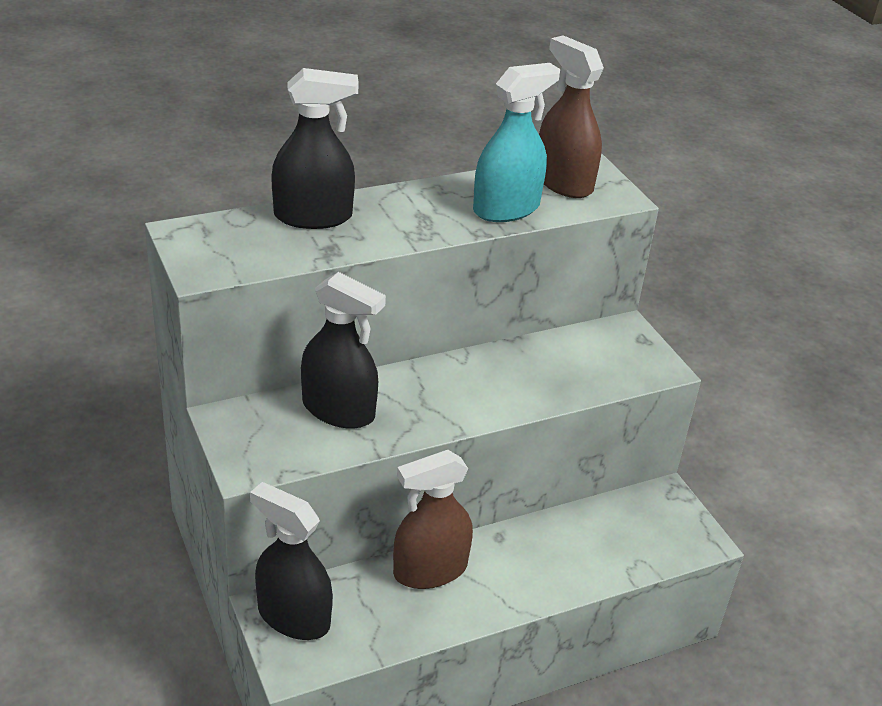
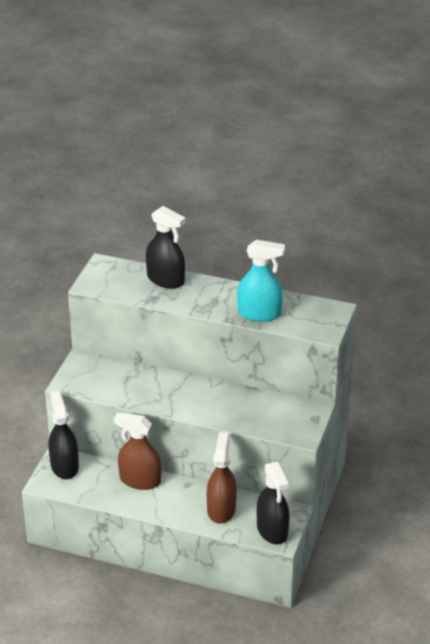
camera: 45 degrees right, 0 degrees up
(338, 410) = (130, 379): black spray bottle -> black spray bottle (272, 530)
(563, 182) = (308, 313): brown spray bottle -> brown spray bottle (221, 509)

